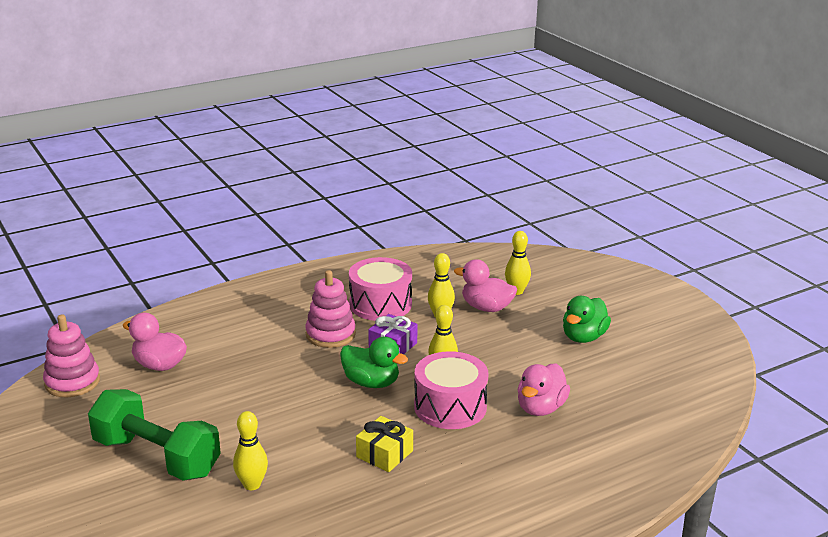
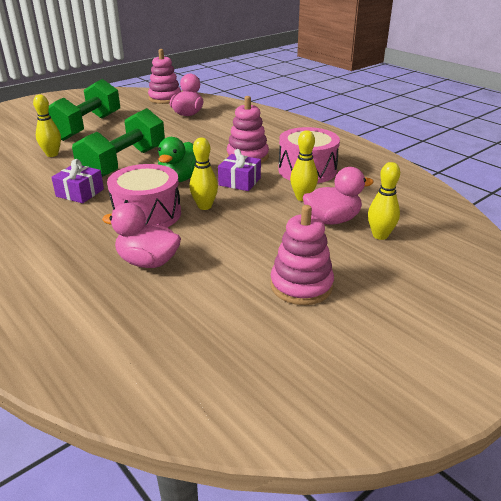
camera: 80 degrees right, 5 degrees up
(311, 422) = (124, 163): none -> green dumbbell
(384, 454) = (80, 193): yellow gift -> purple gift
(486, 308) = (332, 220): pink duck -> pink duck turned 60 degrees clockwise
(583, 337) = (301, 285): green duck -> pink stacking toy

